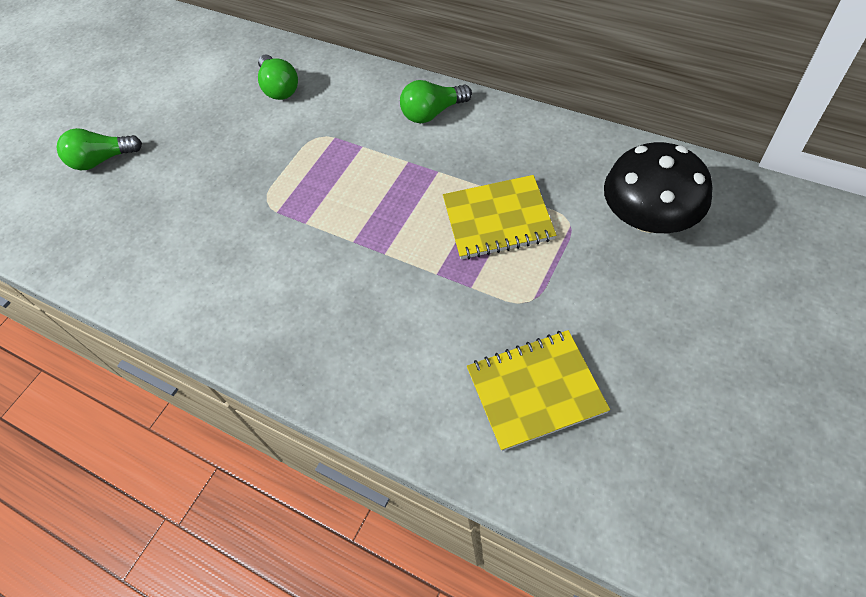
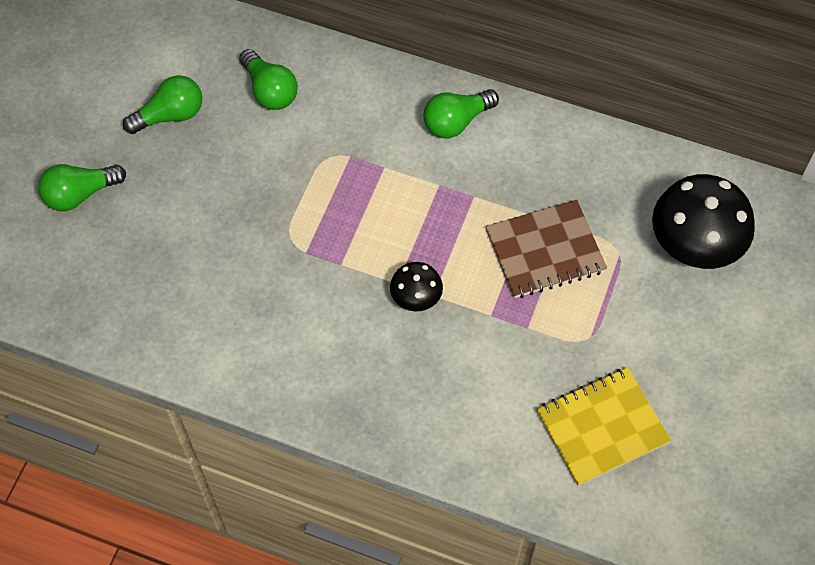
camera: 15 degrees left, 5 degrees up
(194, 104) = (170, 115): none -> green light bulb
(368, 254) = (416, 297): none -> black mushroom
(497, 219) = (545, 251): yellow notebook -> brown notebook

